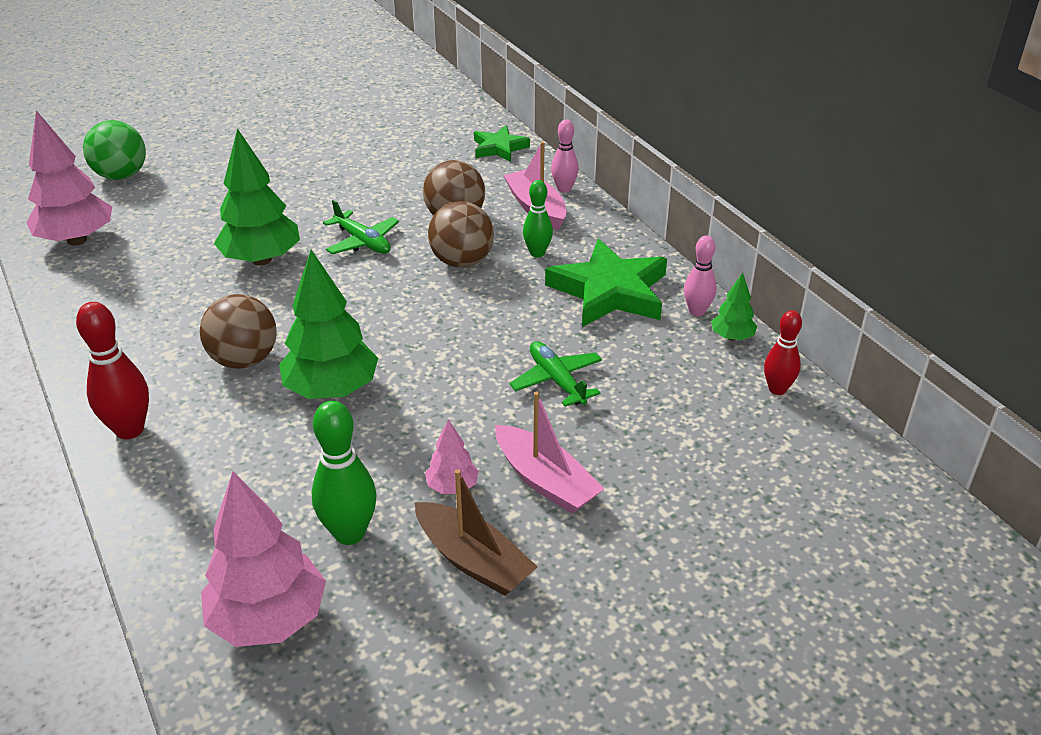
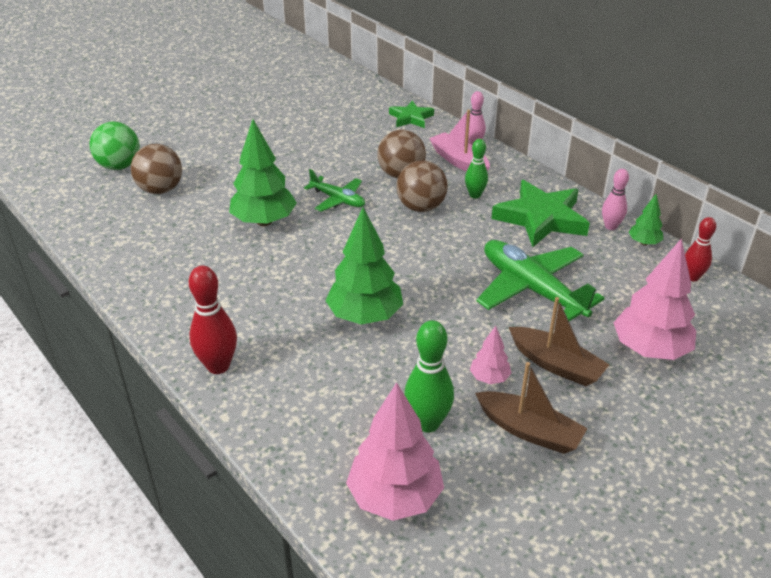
camera: 10 degrees left, 0 degrees up
(77, 240) = (105, 221): pink tree -> pink tree (650, 350)
(244, 360) = (285, 301): brown ball -> brown ball (160, 190)
(545, 481) = (556, 365): pink boat -> brown boat
(556, 380) = (531, 289): green plane -> green plane, size x1.77

